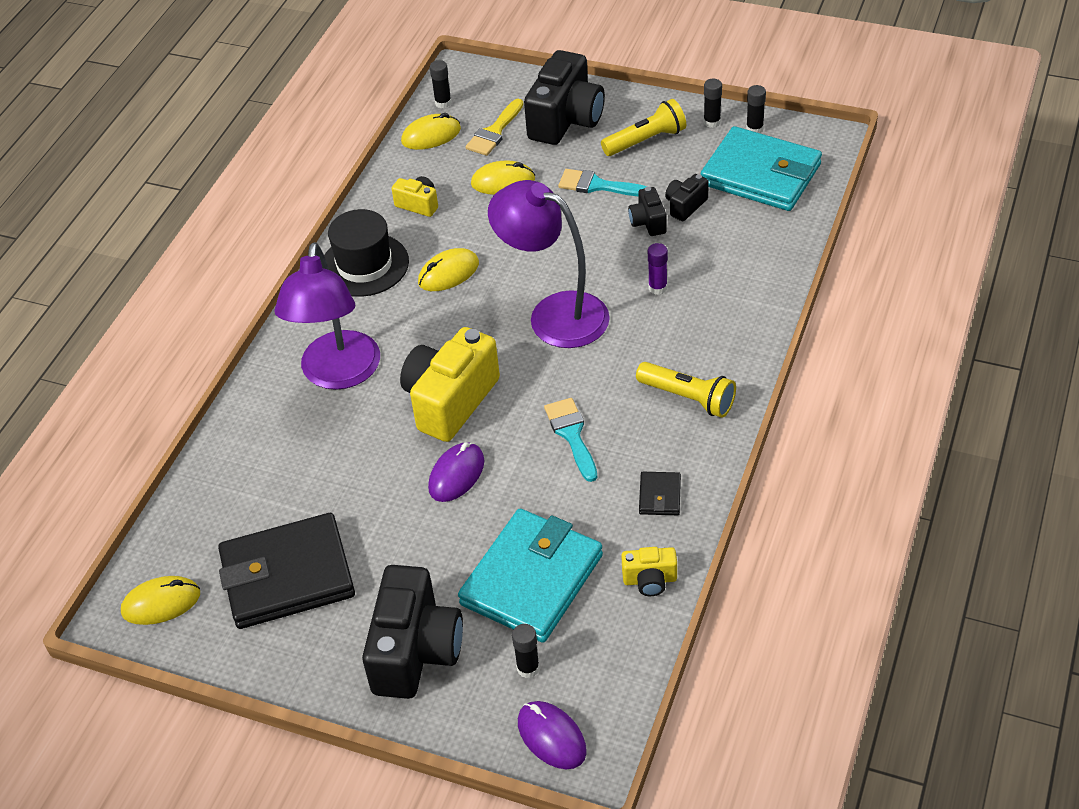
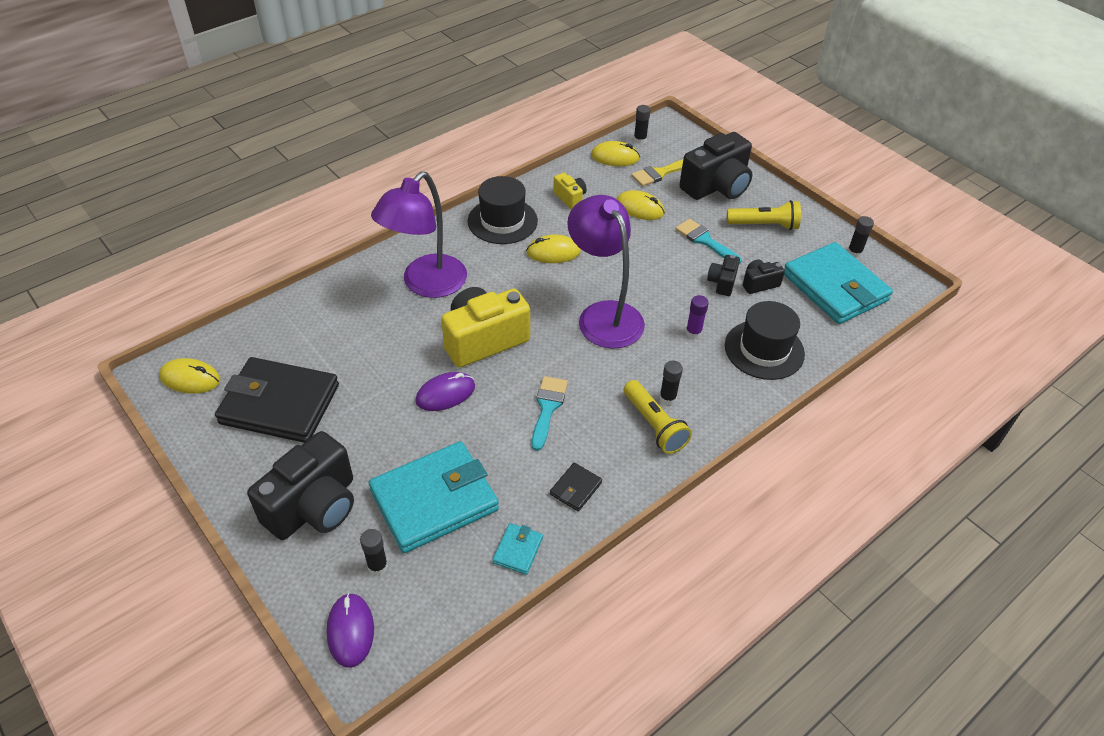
camera: 25 degrees right, 0 degrees up
(650, 580) = (518, 550): yellow camera -> turquoise wallet
(712, 122) = (824, 234): black glue stick -> black glue stick (667, 398)
(738, 271) = (764, 350): none -> black hat

